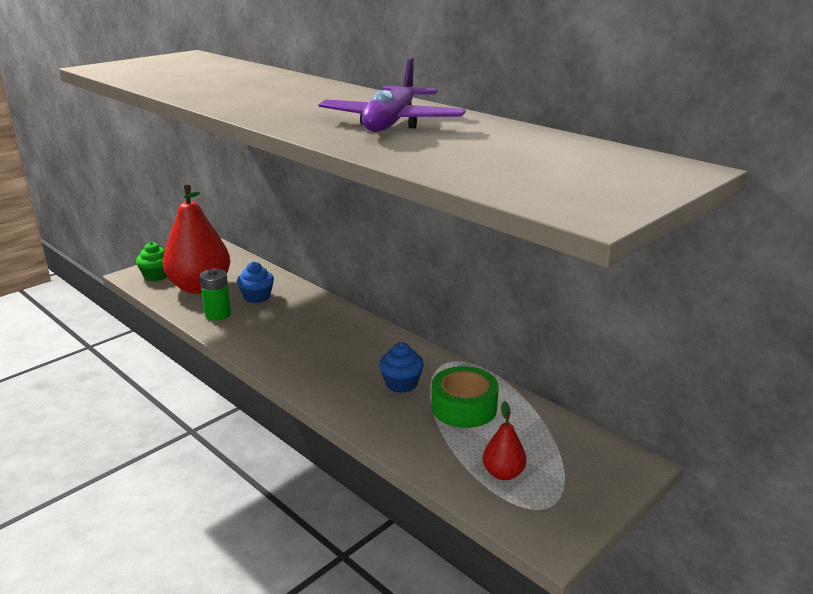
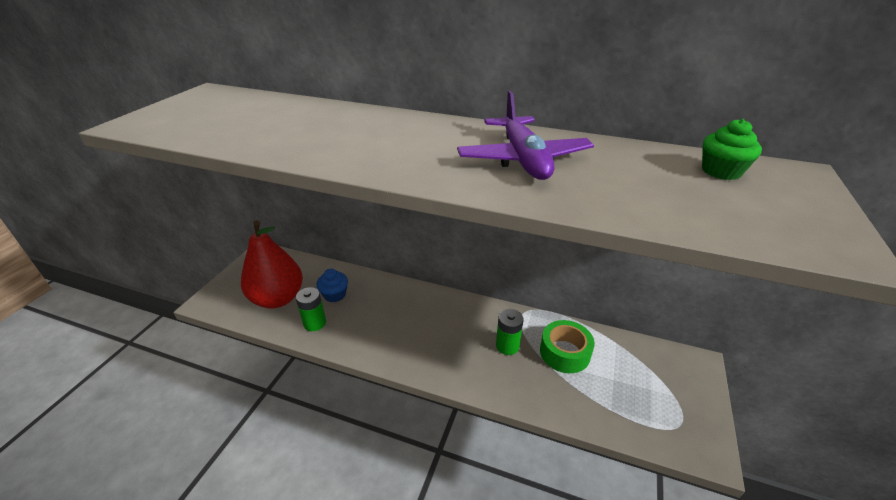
camera: 25 degrees left, 10 degrees up
(156, 276) = (228, 297): green cupcake -> green cupcake (721, 171)
(401, 384) = (507, 346): blue cupcake -> green battery
(503, 473) = (634, 404): red pear -> none

